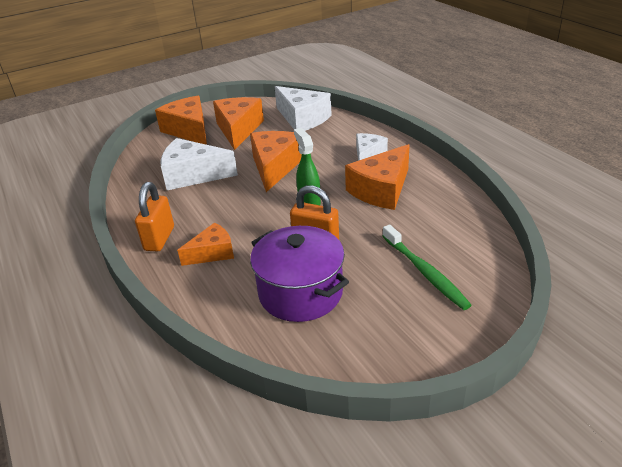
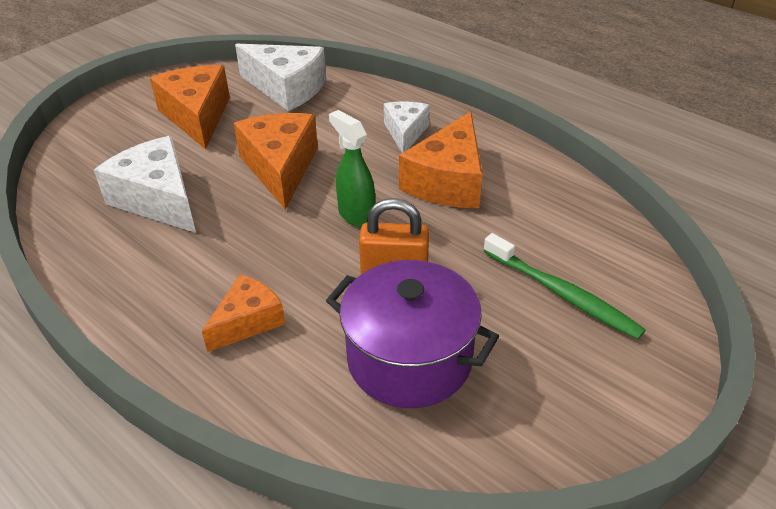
camera: 20 degrees left, 5 degrees up
(159, 239) = (151, 314): orange padlock -> none
(189, 130) = (118, 126): orange cheese -> none
(193, 175) = (158, 199): white cheese -> white cheese turned 60 degrees clockwise

